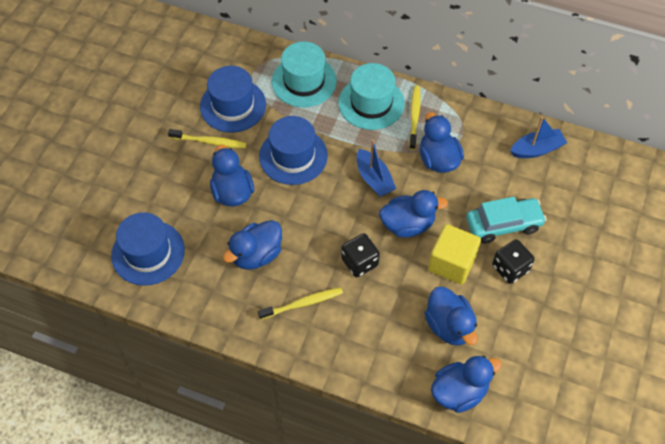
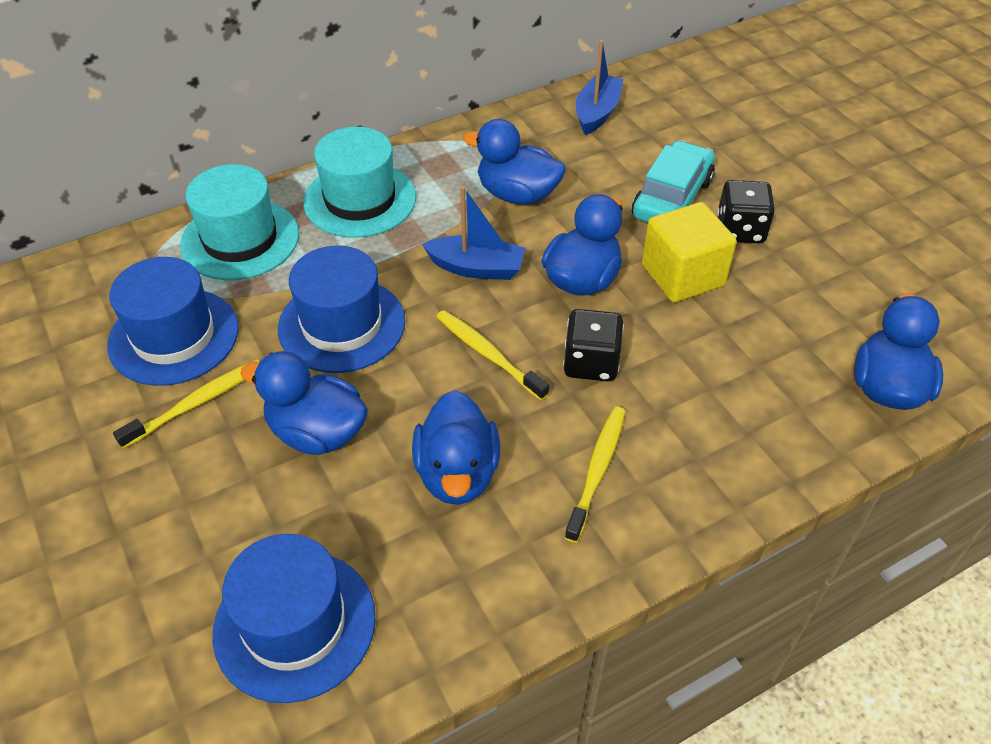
camera: 50 degrees left, 10 degrees down
(414, 117) = (430, 176): yellow toothbrush -> yellow toothbrush (488, 354)
(449, 326) = (776, 335): blue duck -> none

